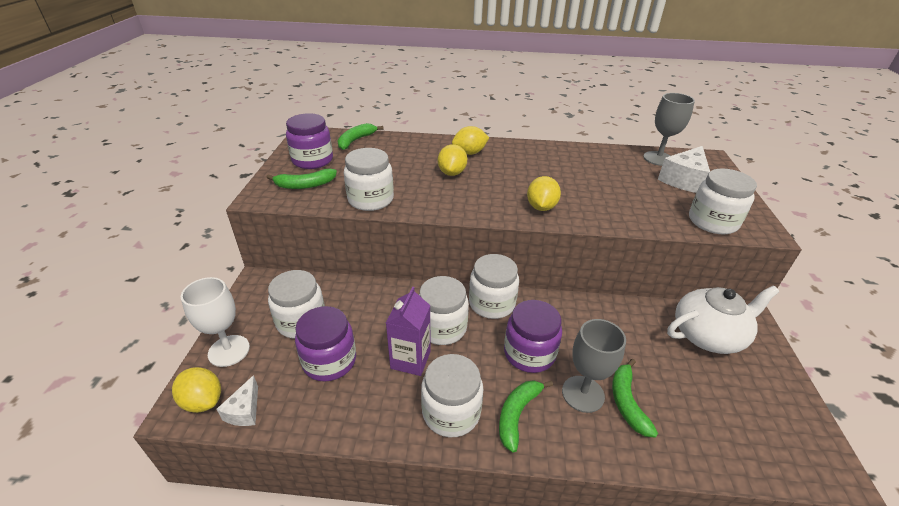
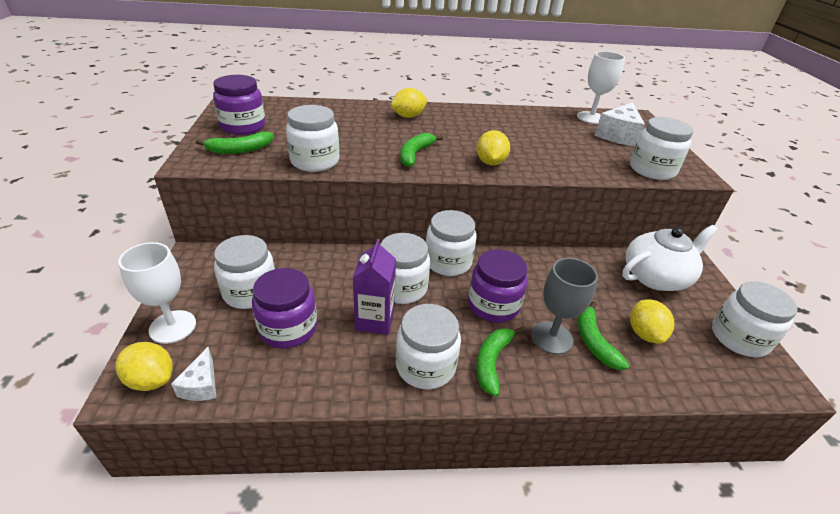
camera: 10 degrees left, 0 degrees up
(355, 140) = (286, 107): green banana -> green banana (415, 154)
(452, 173) = (394, 135): yellow lemon -> yellow lemon (644, 333)
(658, 158) = (591, 118): grey goblet -> white goblet
(790, 413) = (739, 338): none -> white jar

